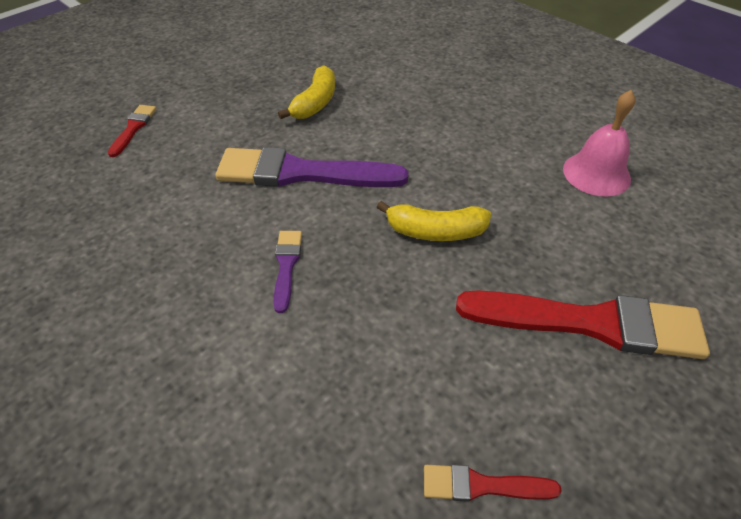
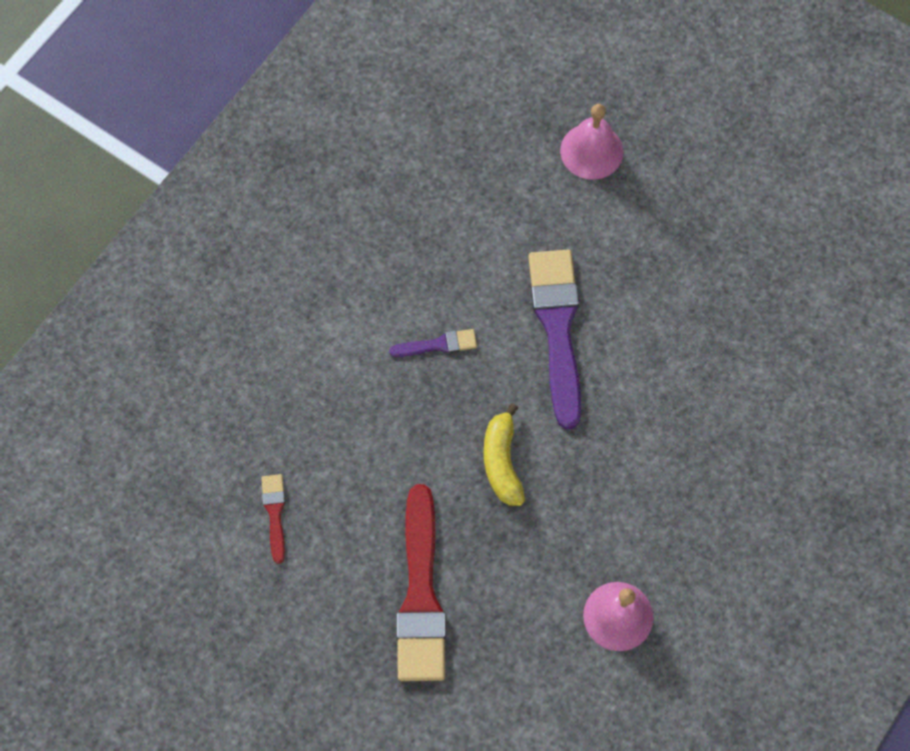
camera: 80 degrees right, 20 degrees up
(133, 128) = (591, 151): red brush -> pink bell
(315, 103) = (677, 314): yellow banana -> none

